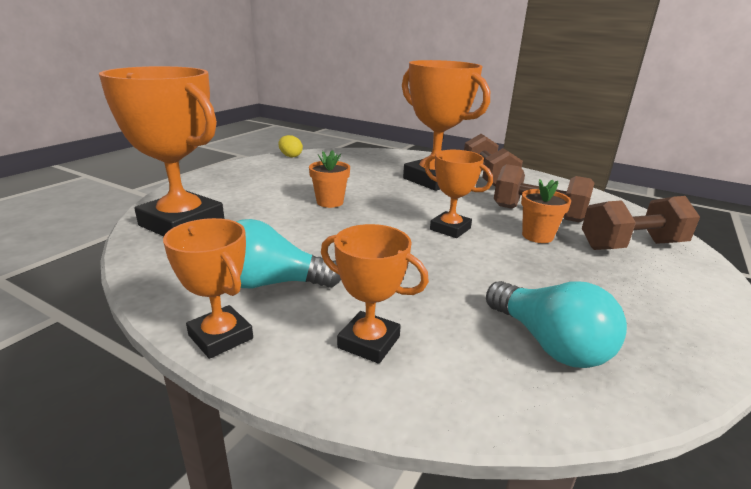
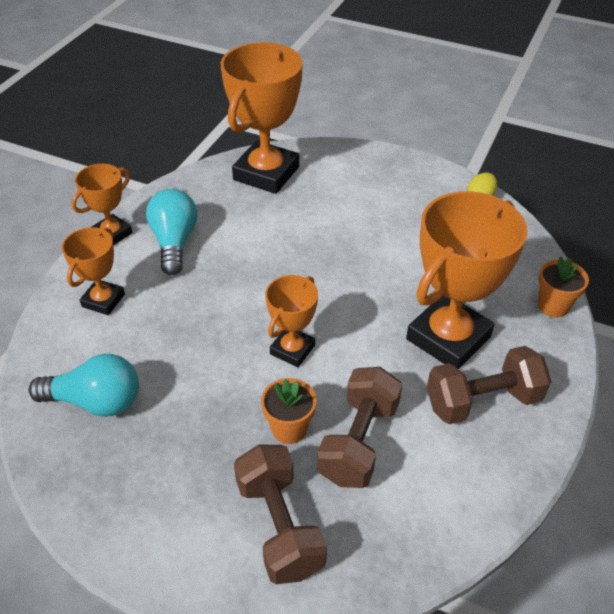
camera: 85 degrees right, 20 degrees up
(330, 202) = (339, 251): orange flower pot -> orange flower pot (553, 306)
(549, 344) = (96, 401): turquoise light bulb -> turquoise light bulb turned 135 degrees counterclockwise

